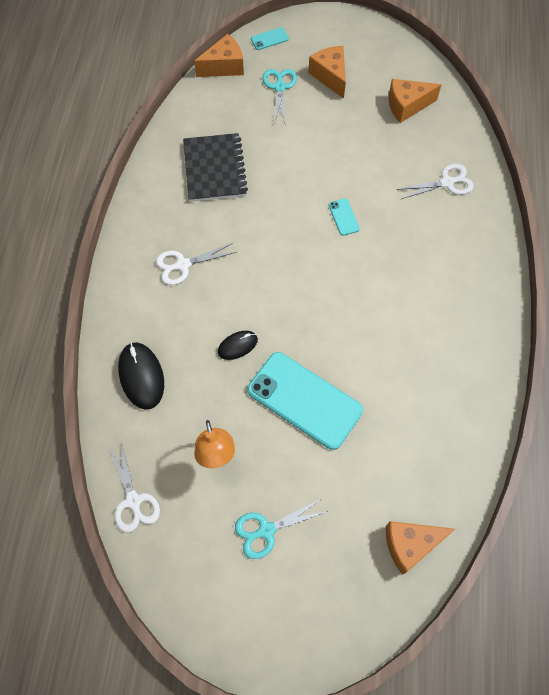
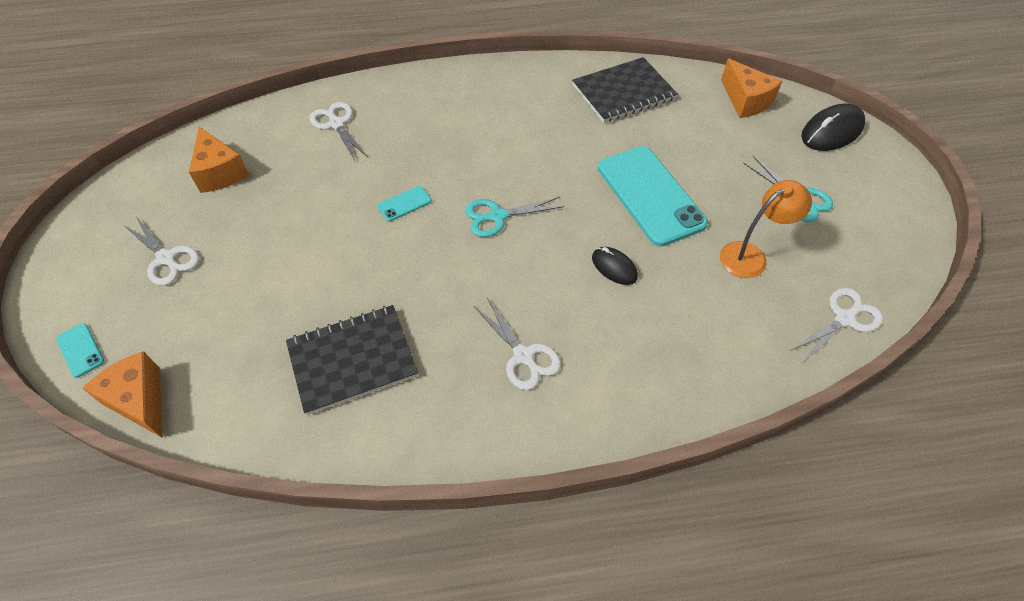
camera: 105 degrees left, 10 degrees down
(141, 376) = (699, 356): black mouse -> black mouse (831, 132)
(279, 87) = (187, 314): turquoise scissors -> turquoise scissors (498, 216)
(304, 400) = (650, 195): turquoise phone -> turquoise phone turned 45 degrees counterclockwise
(330, 76) = (166, 258): orange cheese -> white scissors
(446, 425) = (623, 92): none -> black notebook

